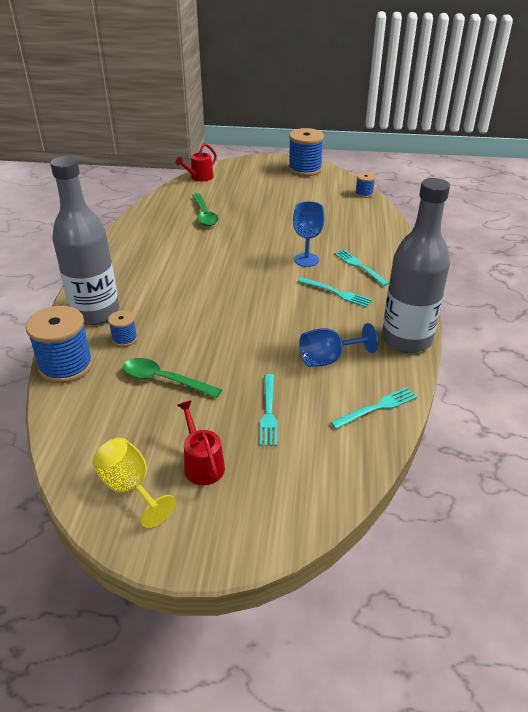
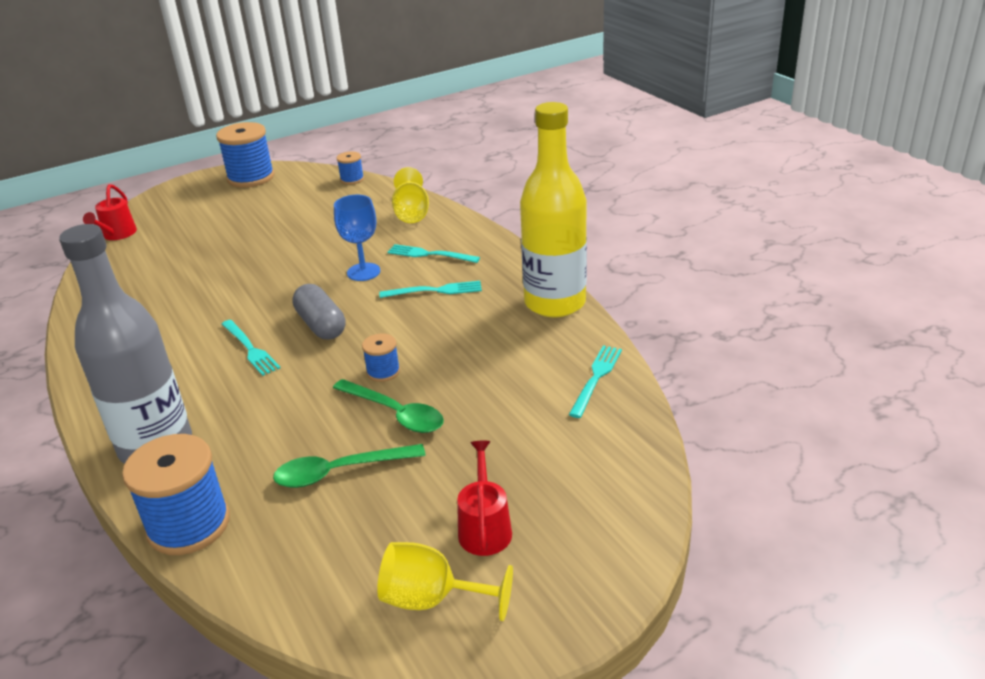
camera: 35 degrees left, 5 degrees down
(124, 339) = (234, 455): blue spool -> blue spool (383, 372)
(202, 464) = (484, 528): red watering can -> red watering can turned 60 degrees clockwise
(204, 215) = (176, 274): green spoon -> green spoon (395, 413)
(247, 283) = (321, 325): none -> grey capsule
(268, 412) = (496, 440): turquoise fork -> turquoise fork (250, 349)
(328, 359) = (499, 358): blue goblet -> none
(377, 233) = (411, 213): none -> yellow goblet
(406, 340) = (555, 303): grey bottle -> yellow bottle

